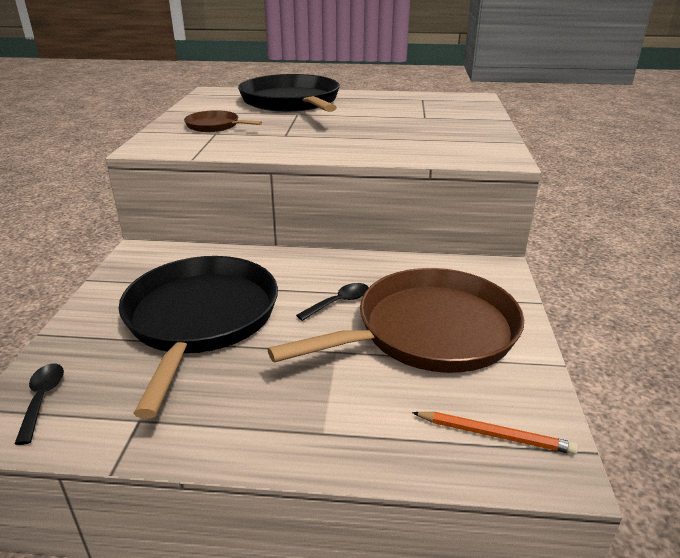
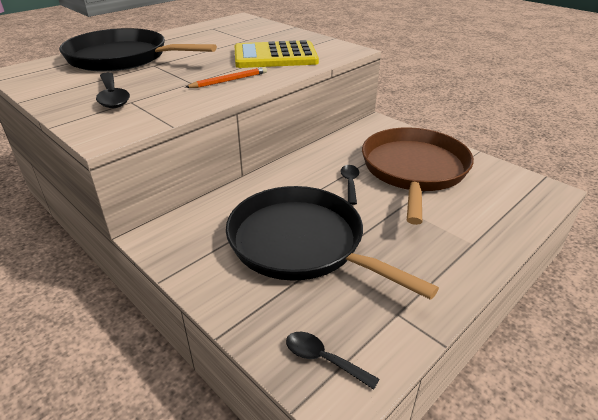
camera: 50 degrees left, 5 degrees up
(215, 126) = (112, 97): brown pan -> black spoon
(408, 139) = (275, 56): none -> yellow calculator
(494, 435) = (516, 194): orange pencil -> orange pencil (229, 80)

